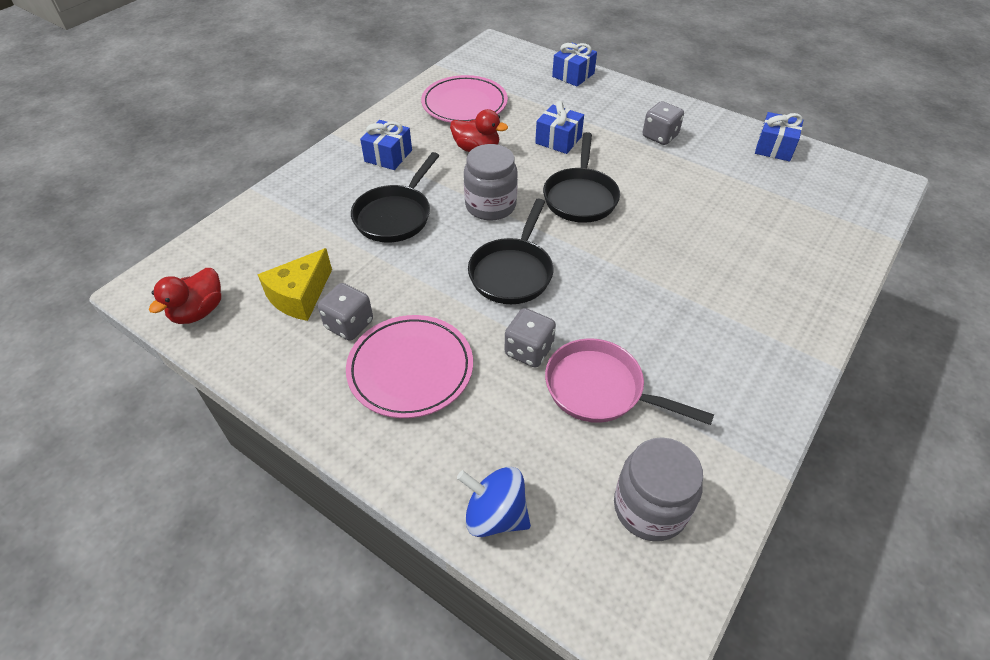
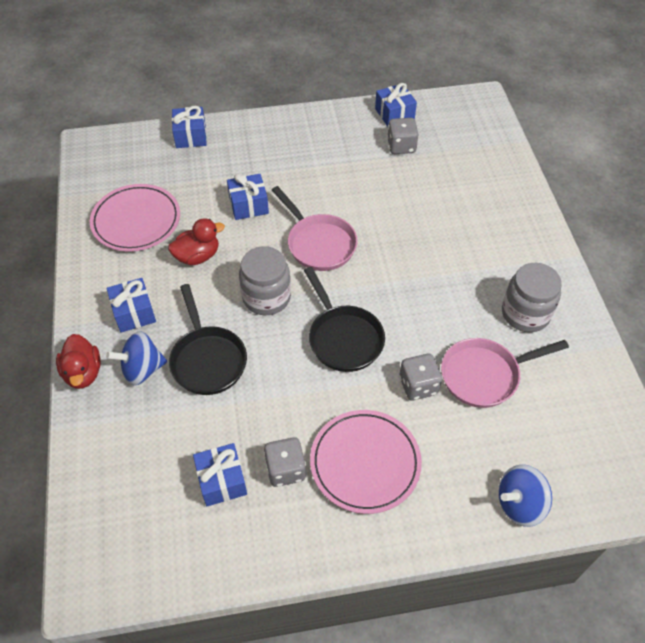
camera: 45 degrees left, 5 degrees up
(198, 311) = (160, 561): red duck -> red duck (83, 373)
(300, 296) = (222, 481): yellow cheese -> blue gift
(347, 192) = (142, 369): none -> blue spinning top
(580, 197) = (319, 243): black pan -> pink pan
(650, 507) = (583, 423): grey jar -> grey jar (525, 313)
(660, 136) = (314, 153): grey dice -> grey dice (401, 146)

